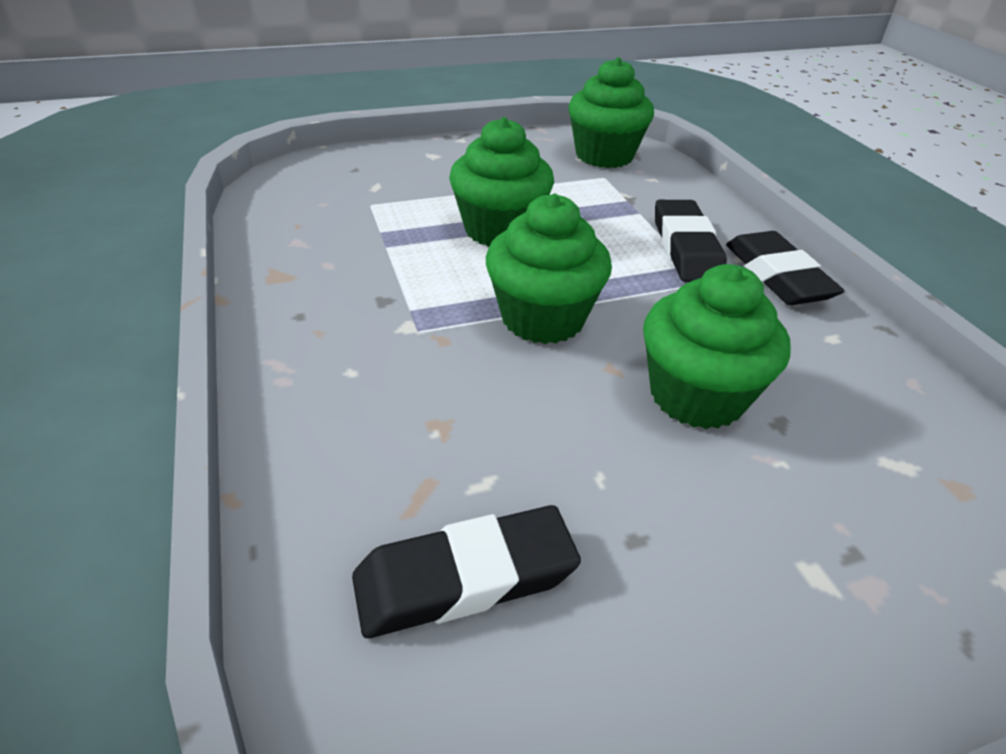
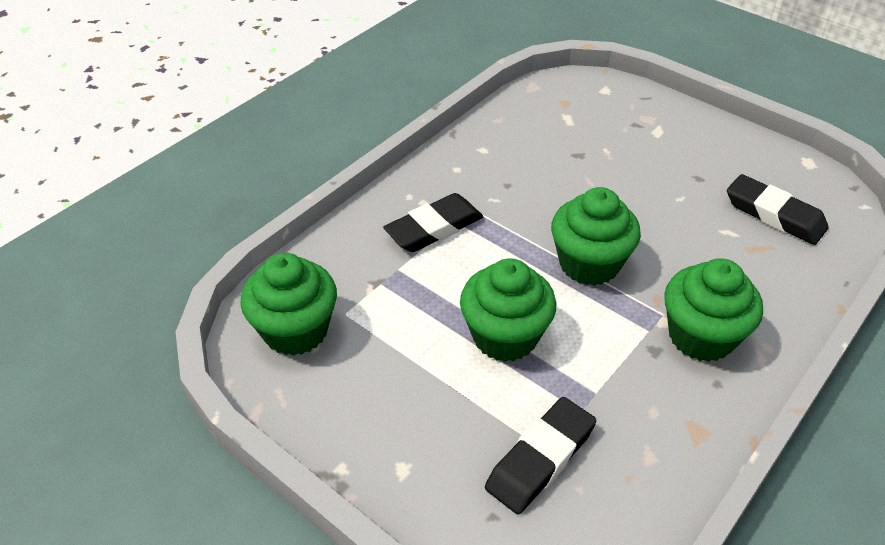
camera: 120 degrees left, 5 degrees up
(697, 396) = (590, 184): green cupcake -> green cupcake (701, 336)
(777, 276) = (433, 180): black eraser -> black eraser (540, 459)

